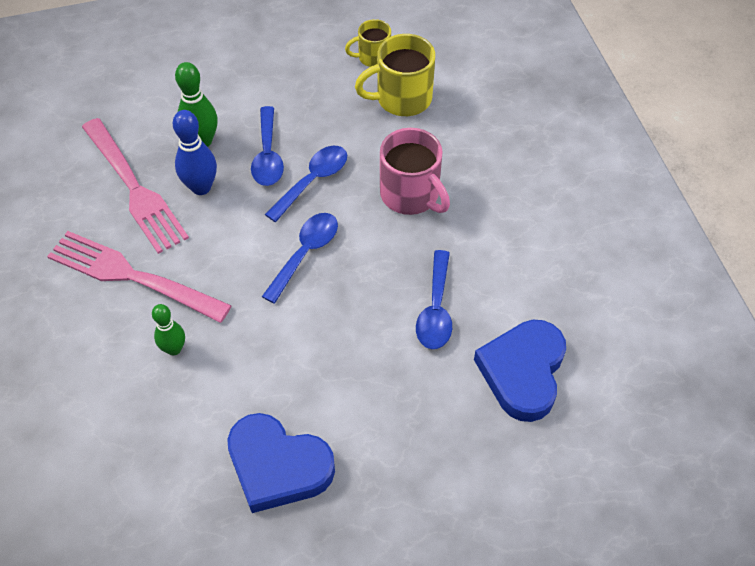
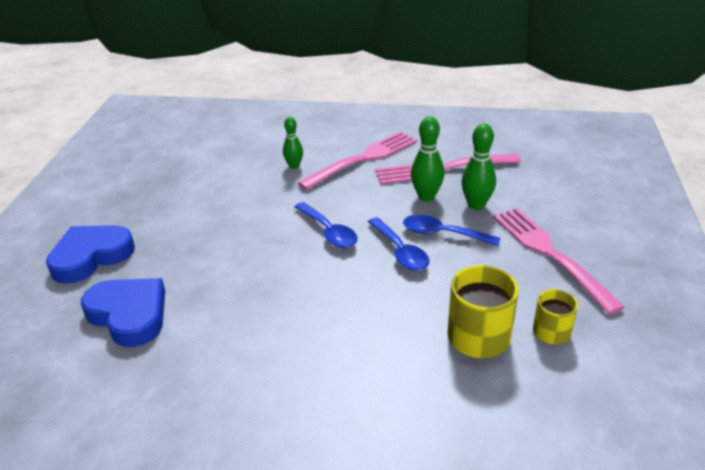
camera: 115 degrees right, 20 degrees down
(201, 187) = (426, 197): blue bowling pin -> green bowling pin
(267, 72) = (550, 254): none -> pink fork
(278, 466) = (179, 188): blue heart -> blue heart (91, 257)
(411, 195) = (349, 305): pink mug -> none
(436, 310) = (224, 284): blue spoon -> none

